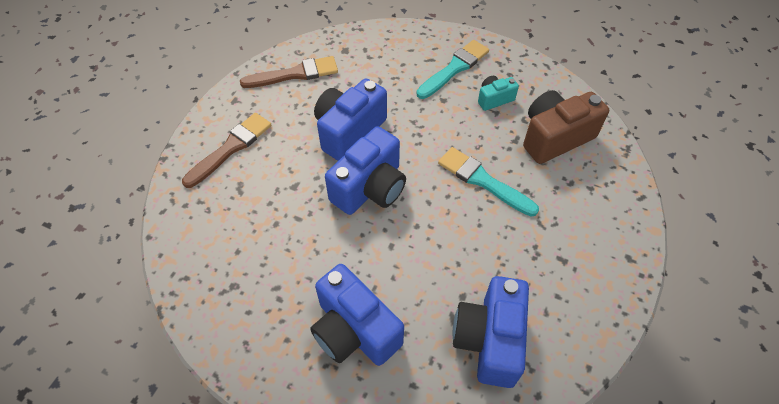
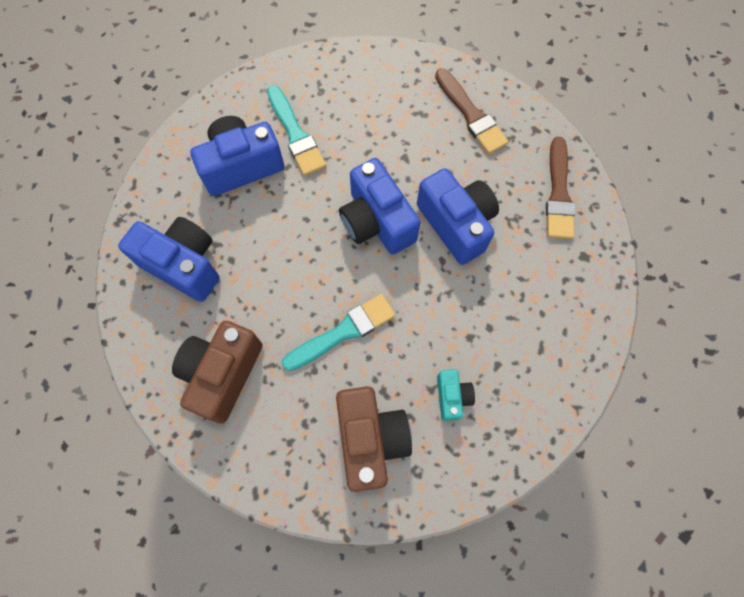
camera: 110 degrees right, 15 degrees up
(454, 68) = (517, 371): turquoise brush -> turquoise brush (296, 134)
(570, 258) = (222, 374): none -> brown camera

